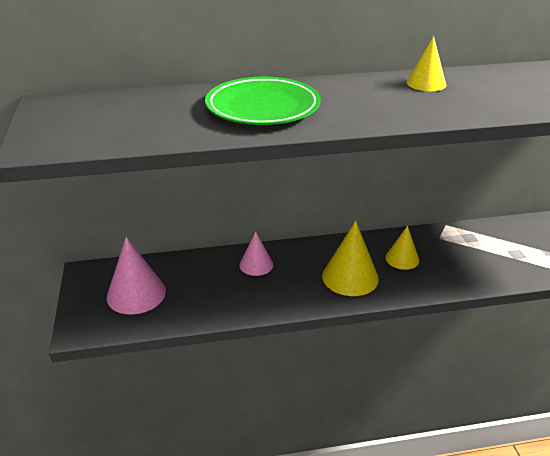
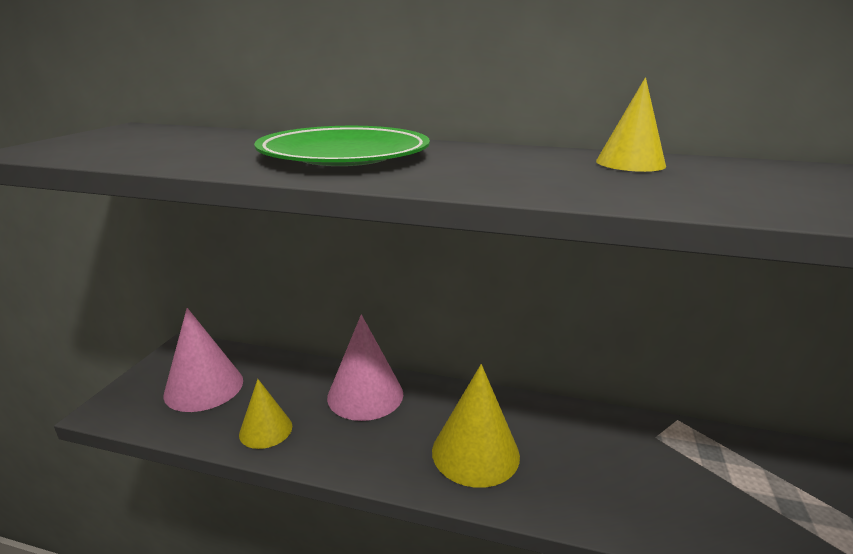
camera: 25 degrees right, 10 degrees down
(256, 264) = (365, 395): pink cone -> pink cone, size x1.62
(402, 258) = (574, 450): yellow cone -> yellow cone (266, 430)

